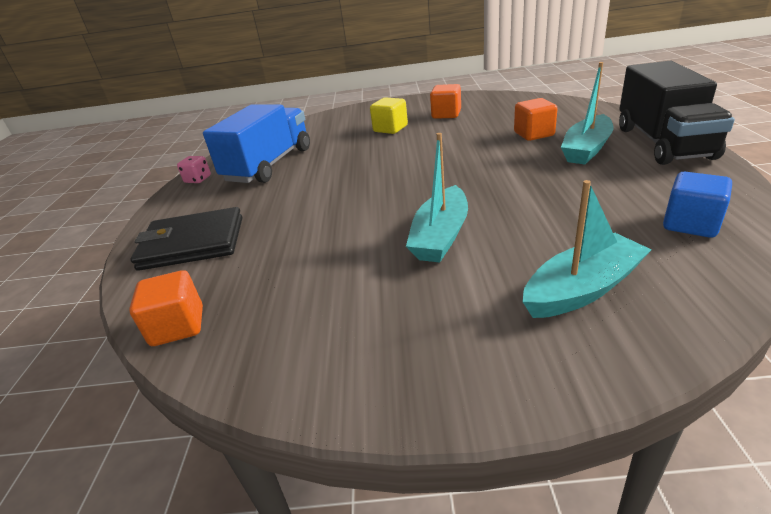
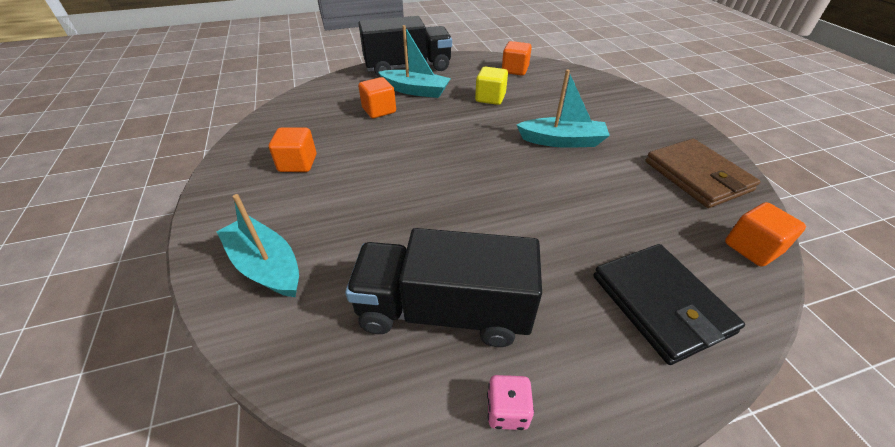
camera: 110 degrees left, 10 degrees up
(269, 165) = (444, 310): blue truck -> black truck
(309, 337) = (697, 176): none -> brown wallet
(390, 129) = (331, 204): yellow cube -> yellow cube (490, 98)
(582, 289) = (588, 97): turquoise boat -> turquoise boat (266, 266)
(690, 224) = (515, 70): blue cube -> orange cube

